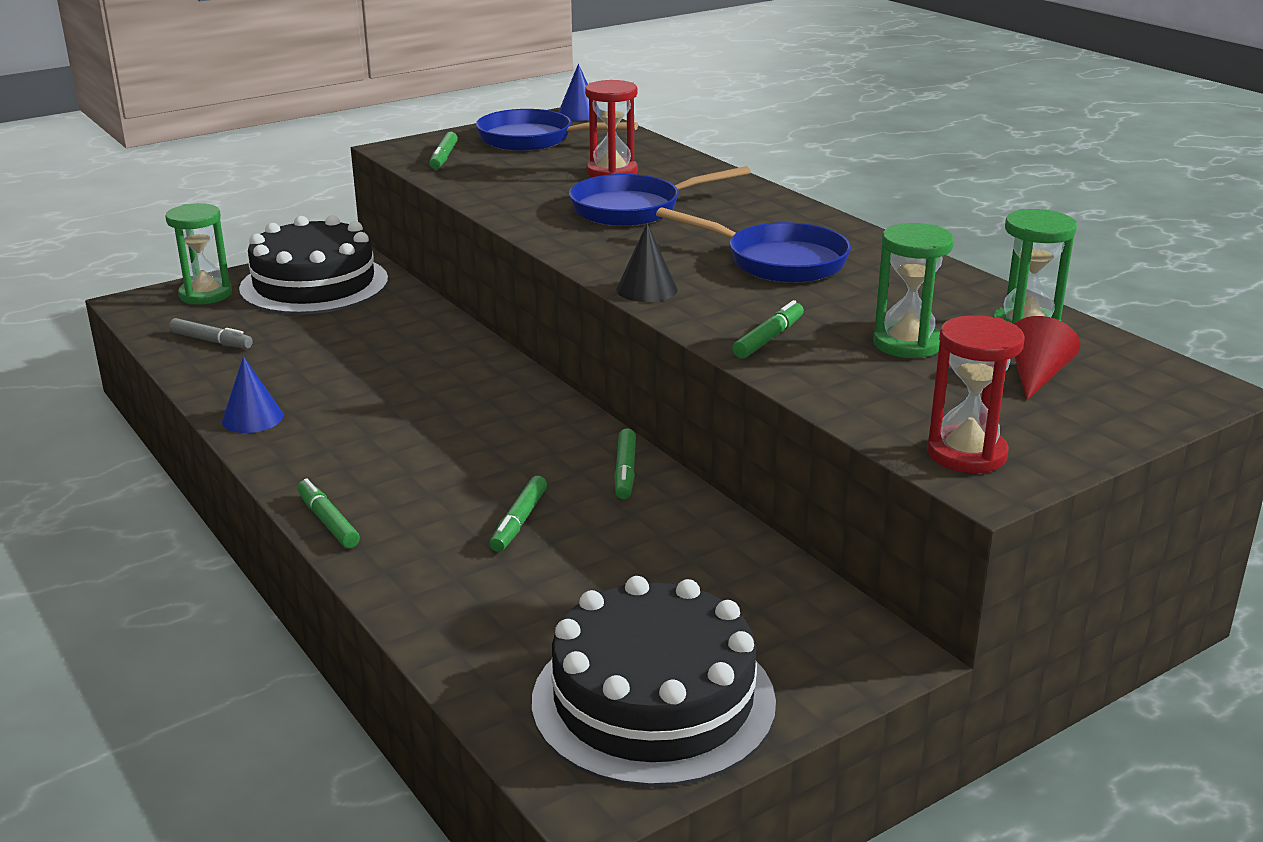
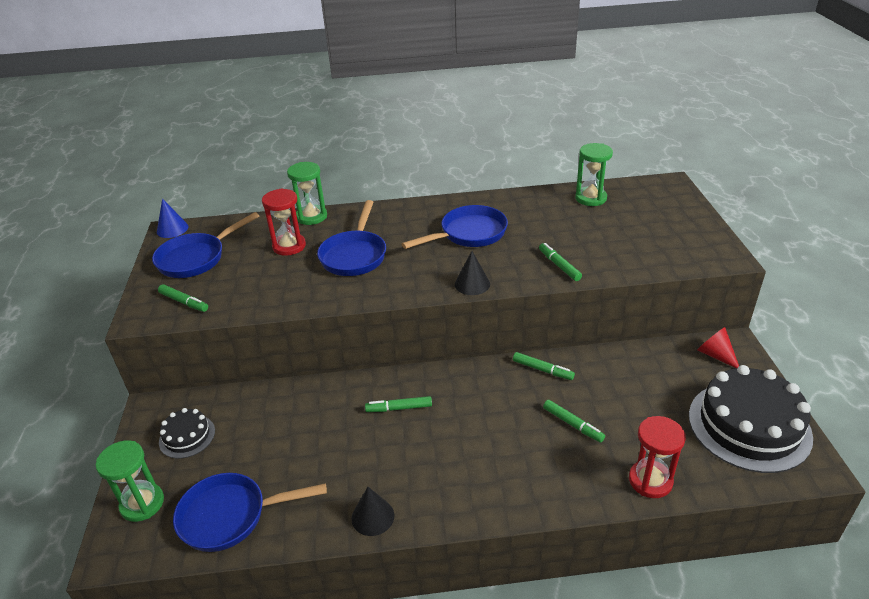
camera: 60 degrees left, 10 degrees up
(211, 341) = (230, 516): grey marker -> blue pan
(252, 418) = (372, 516): blue cone -> black cone
(314, 284) = (187, 436): black cake -> black cake, size x0.49
(328, 521) = (531, 507): green marker -> green marker (399, 408)
(907, 344) = (589, 231): green hourglass -> green hourglass (311, 217)
(966, 454) = (701, 254): red hourglass -> red hourglass (650, 481)
(1036, 376) = (639, 213): red cone -> red cone (715, 355)

